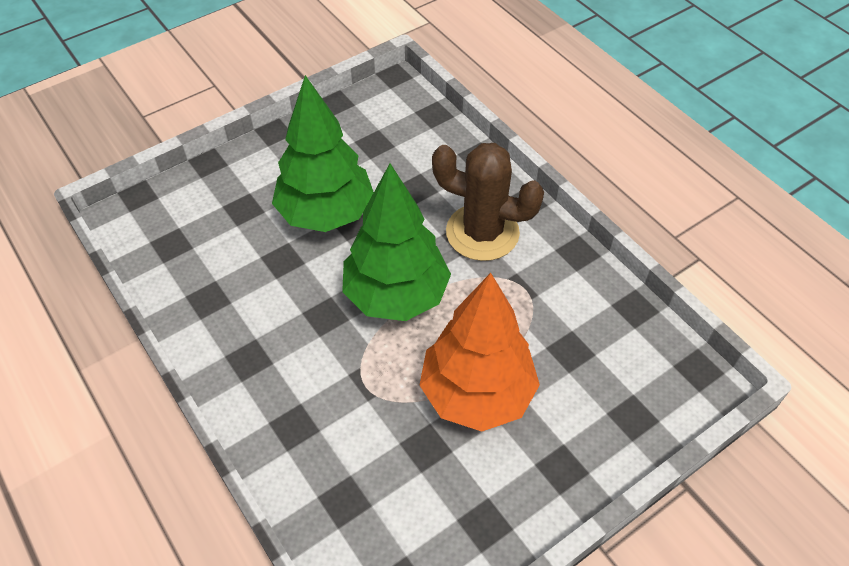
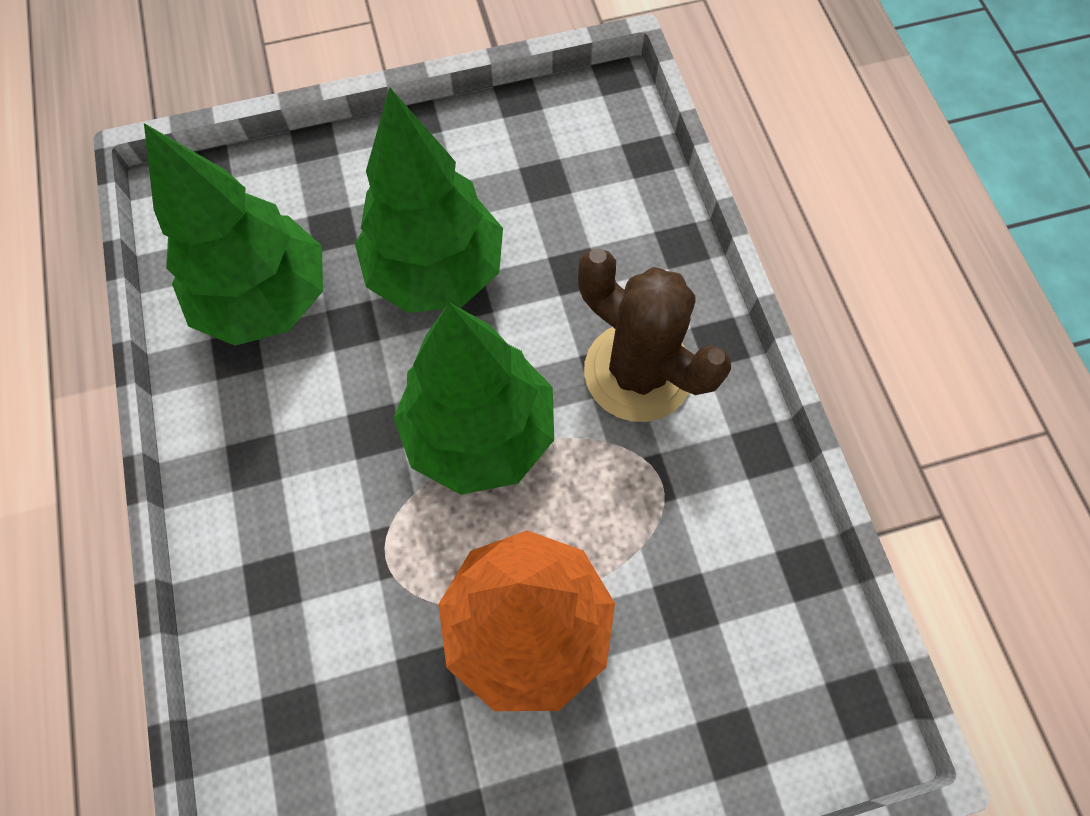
camera: 20 degrees right, 15 degrees up
(215, 262) = (266, 299): none -> green tree

